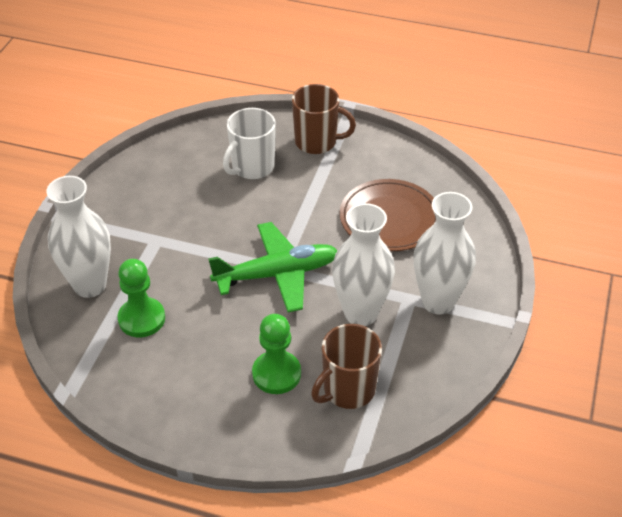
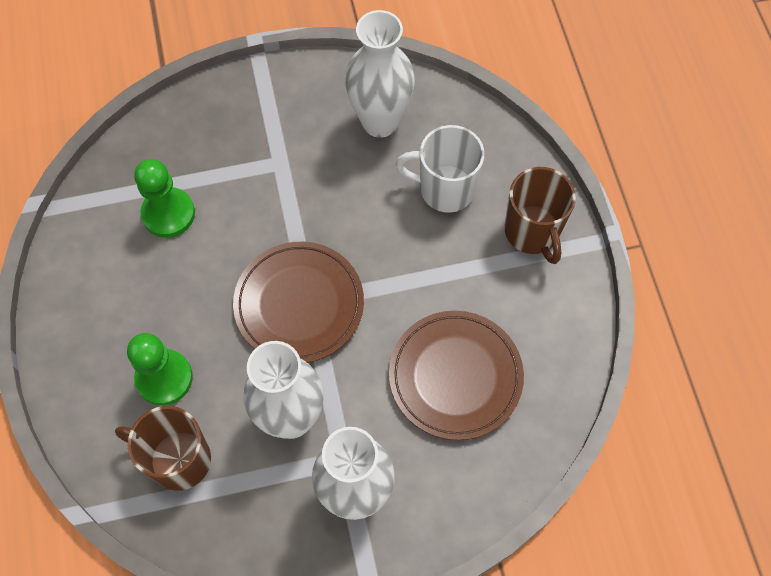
camera: 60 degrees right, 20 degrees up
(90, 285) = (185, 142): white vase -> white vase (380, 122)
(277, 274) = (299, 304): green plane -> brown plate

